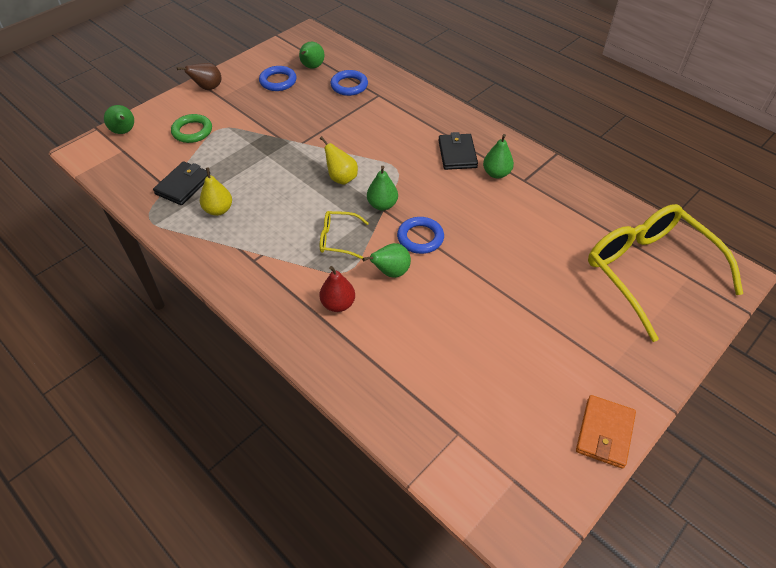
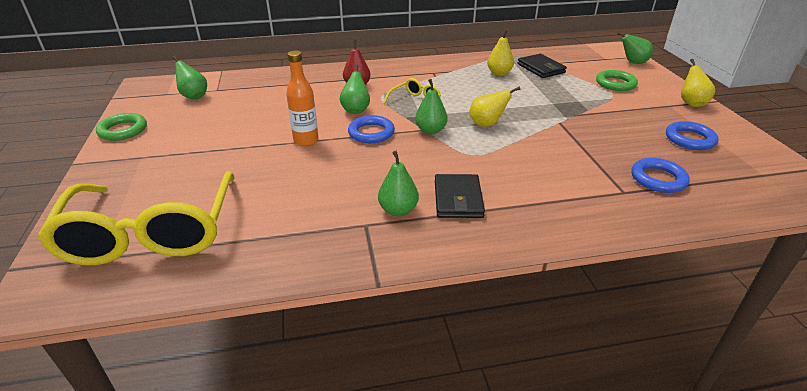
camera: 125 degrees right, 15 degrees down
(207, 88) = (691, 103): brown pear -> yellow pear
(312, 67) = (717, 168): green pear -> green pear (194, 96)
(457, 154) = (458, 199): black wallet -> black wallet turned 60 degrees clockwise
(473, 271) = (306, 141): none -> orange bottle
(604, 433) = (123, 130): orange wallet -> green ring
(648, 271) = (151, 234): yellow glasses -> yellow glasses turned 75 degrees clockwise

